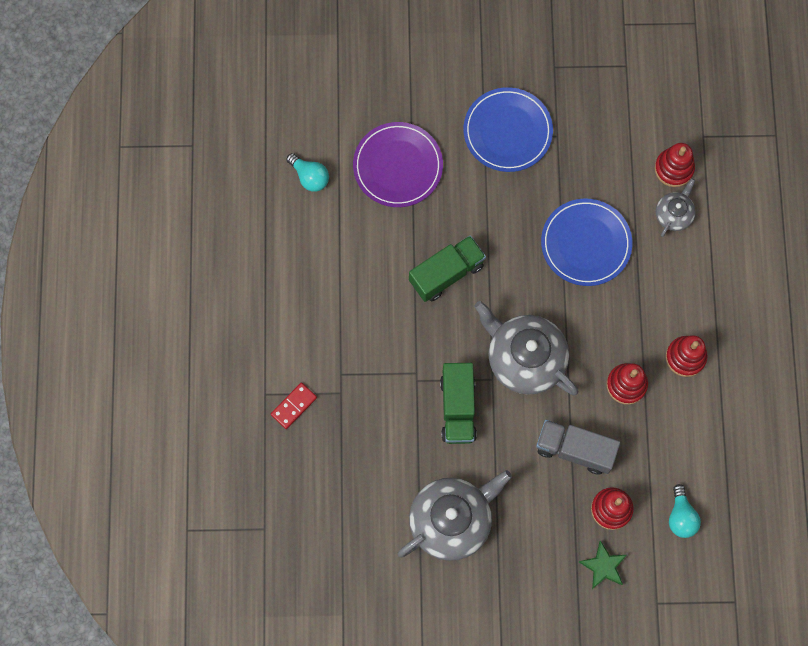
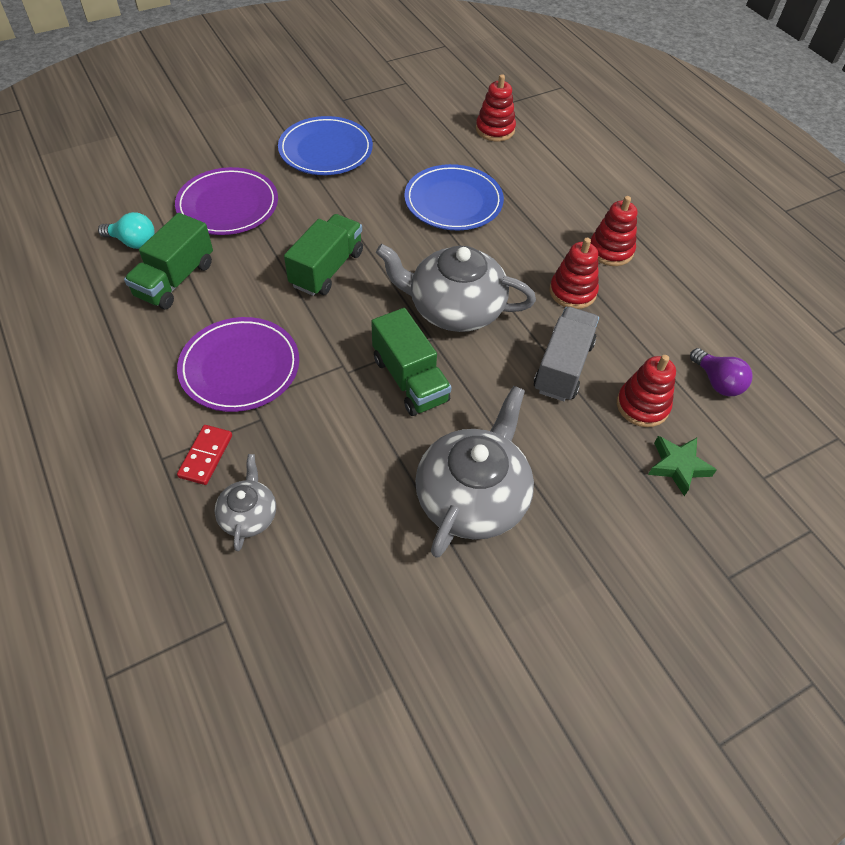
camera: 30 degrees left, 20 degrees down
(328, 233) = (175, 280): none -> green truck
(344, 341) = (240, 367): none -> purple plate
(575, 449) = (563, 367): grey truck -> grey truck turned 120 degrees clockwise
(674, 214) = (518, 157): grey teapot -> grey teapot (248, 515)
(681, 516) = (717, 382): turquoise light bulb -> purple light bulb

